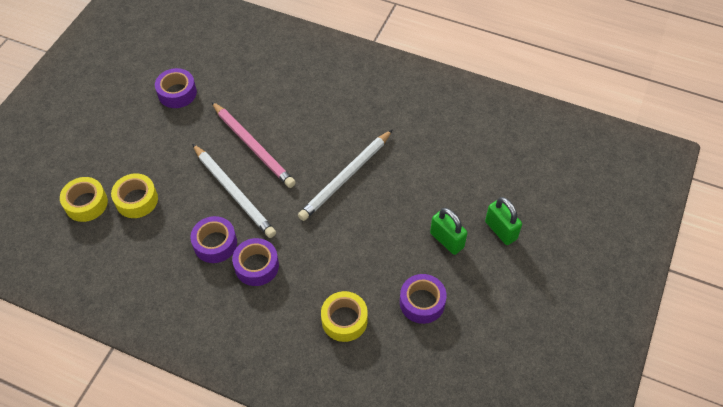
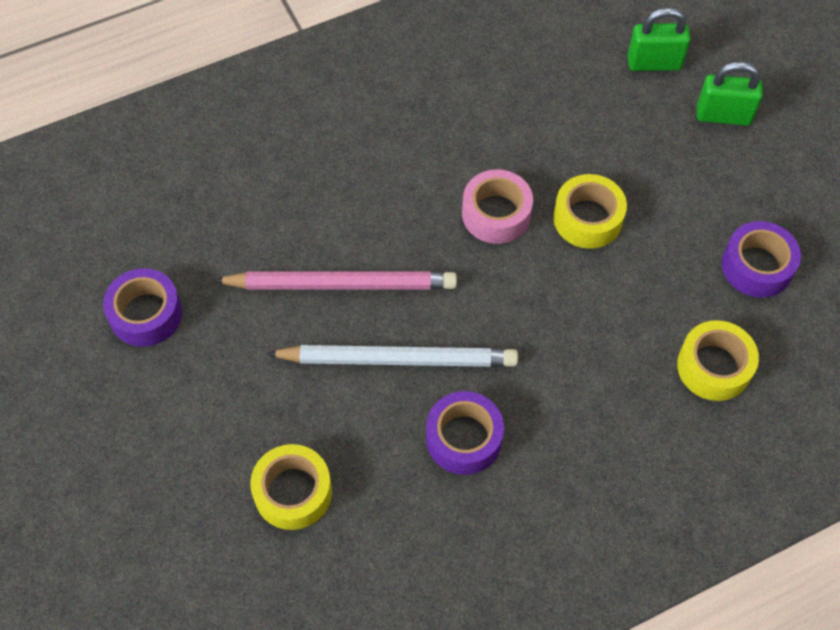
camera: 50 degrees left, 5 degrees up
(86, 203) = (233, 566): yellow tape -> yellow tape (588, 218)
(256, 266) = (545, 411): purple tape -> none
(346, 177) = (496, 214): white pencil -> pink tape
(447, 240) = (690, 178): green padlock -> green padlock (654, 63)

